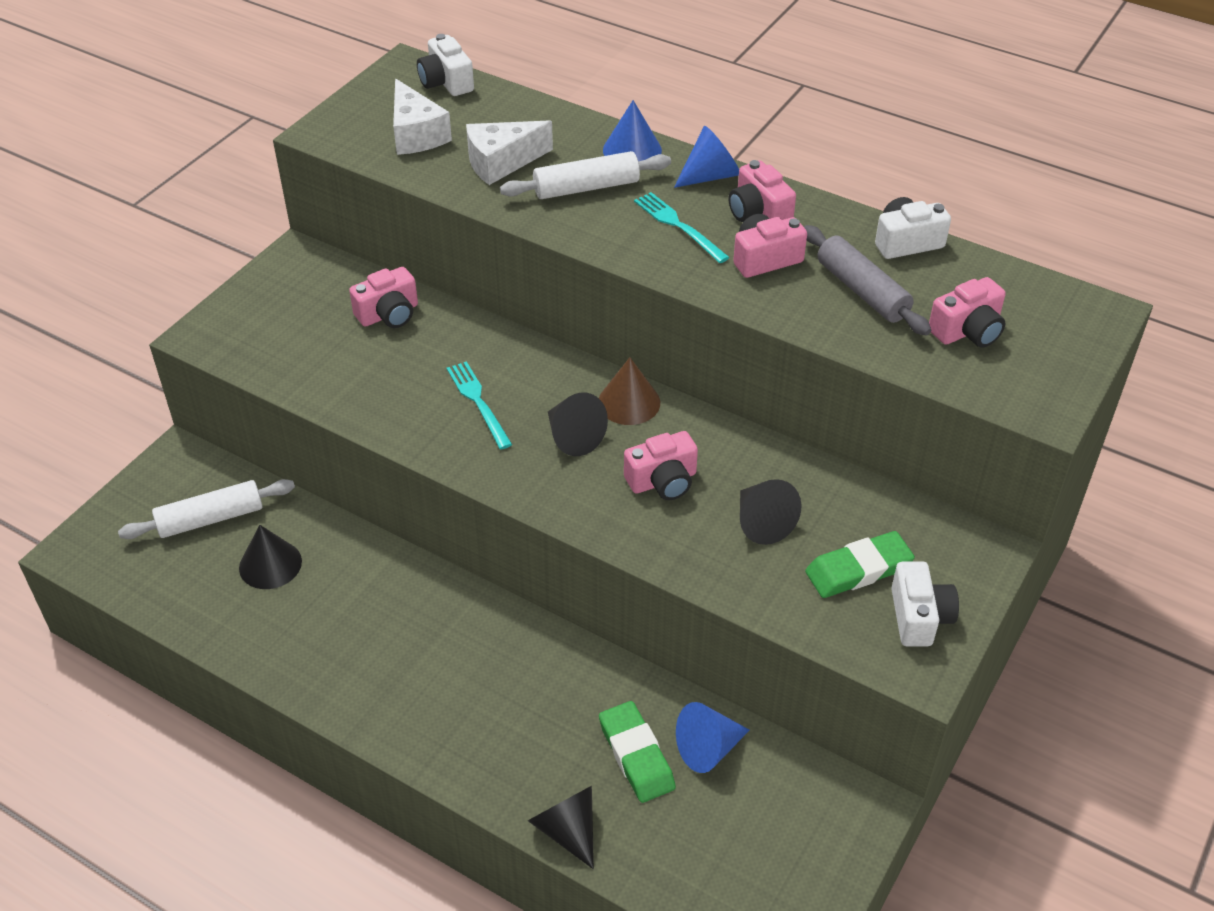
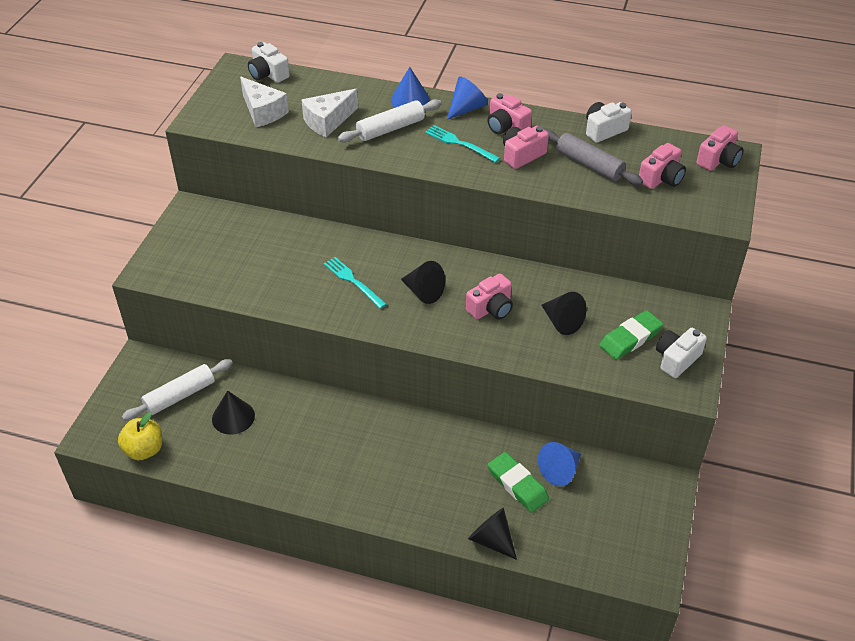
camera: 15 degrees left, 0 degrees up
(135, 585) = (144, 450): none -> yellow apple
(389, 314) = (270, 235): pink camera -> pink camera (718, 160)
(629, 402) = (450, 263): brown cone -> none
(919, 617) = (676, 359): white camera -> white camera turned 120 degrees counterclockwise

